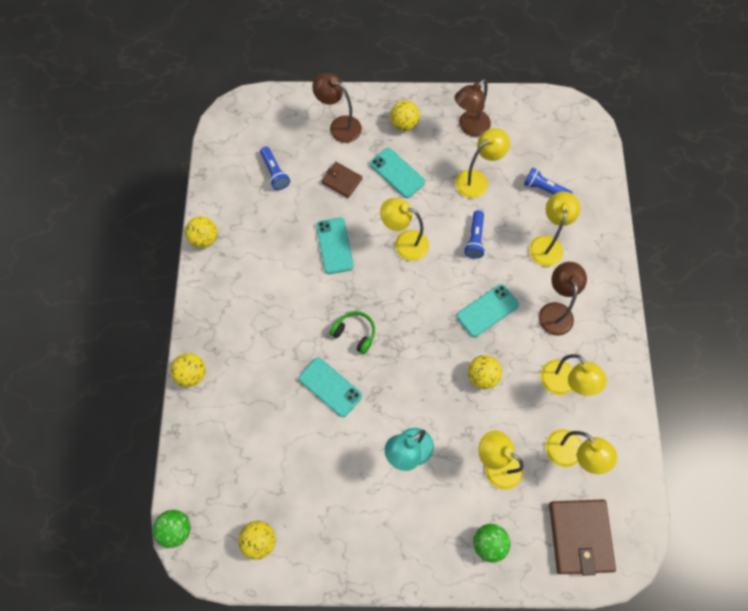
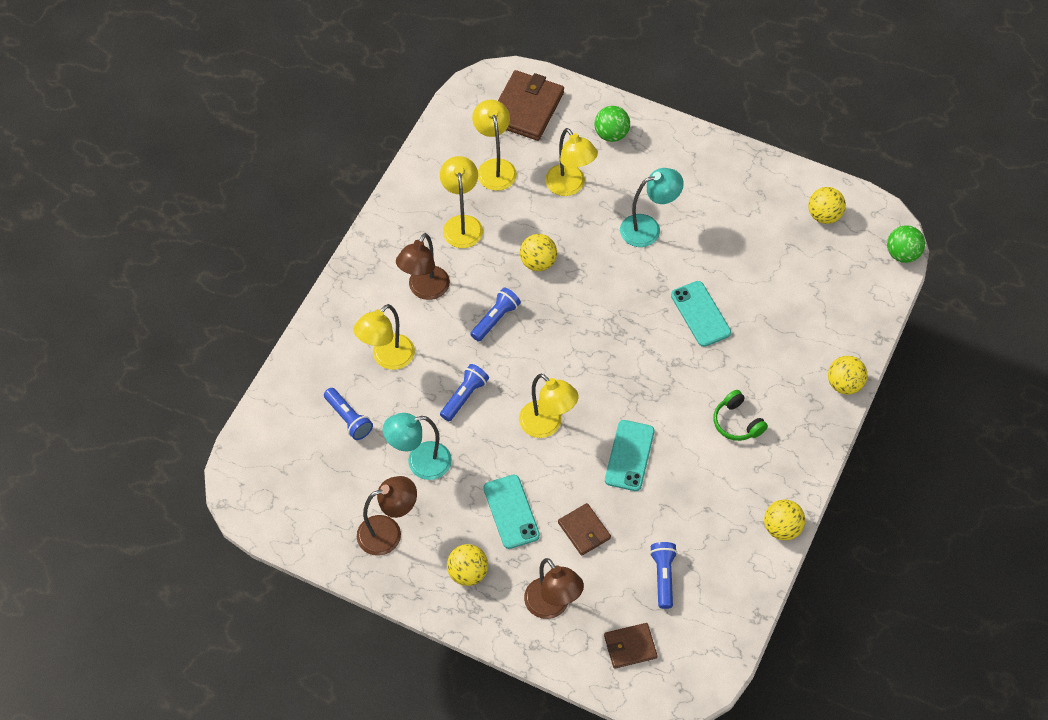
camera: 155 degrees left, 10 degrees down
(278, 122) = (630, 647): none -> brown wallet
(355, 333) = (650, 354): green headphones -> green headphones (737, 422)
(477, 180) = (420, 463): yellow lamp -> turquoise lamp
(487, 310) = (495, 319): turquoise phone -> blue flashlight

